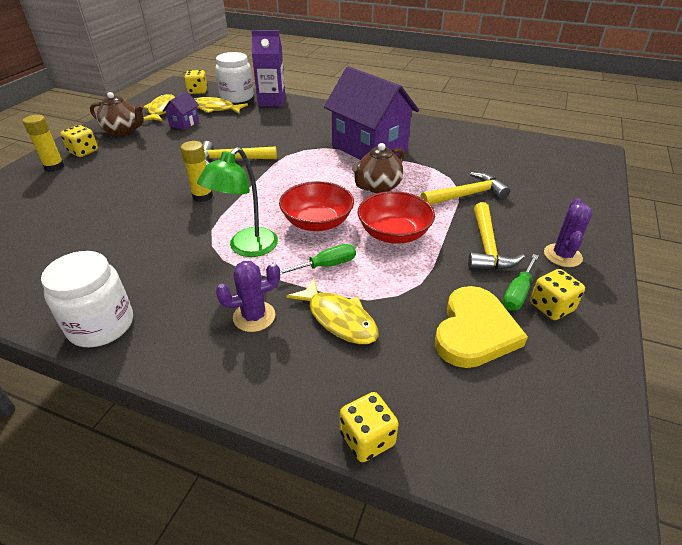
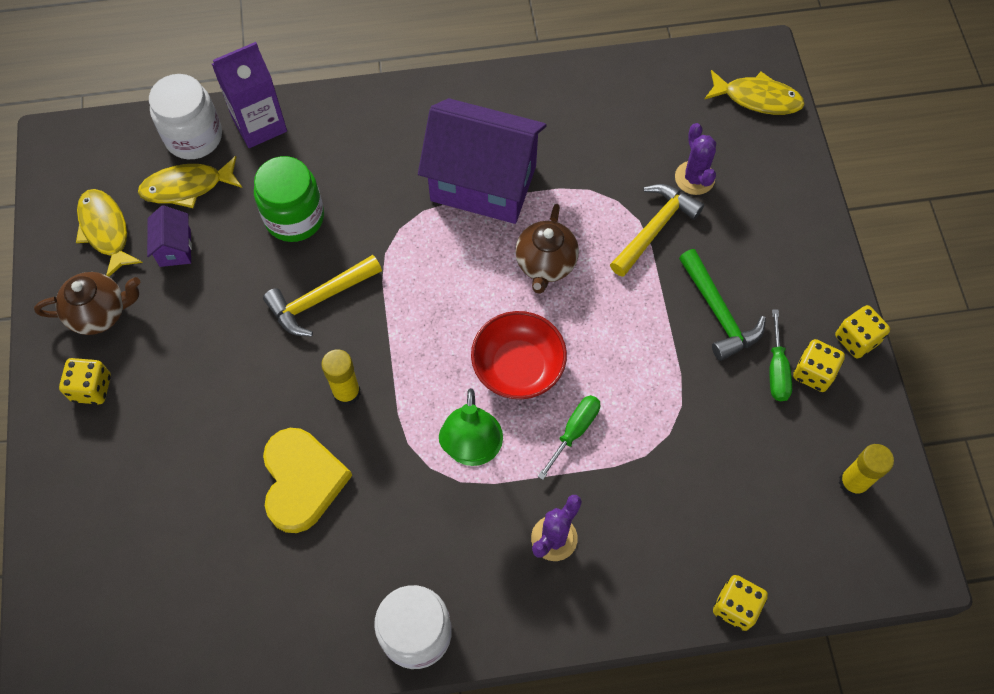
camera: 30 degrees left, 25 degrees up
(54, 167) = (86, 440): yellow glue stick -> yellow glue stick (853, 482)
(198, 91) = (113, 149): yellow dice -> yellow dice (856, 339)
(253, 131) = (294, 217): none -> green jar
(338, 319) = (634, 496): yellow fish -> yellow fish (757, 98)
(394, 233) = (613, 342): red bowl -> none
(474, 331) = (761, 442): yellow heart -> yellow heart (302, 481)
(487, 247) = (718, 313): yellow hammer -> green hammer
(562, 255) = (796, 288): purple cactus -> purple cactus (694, 178)

